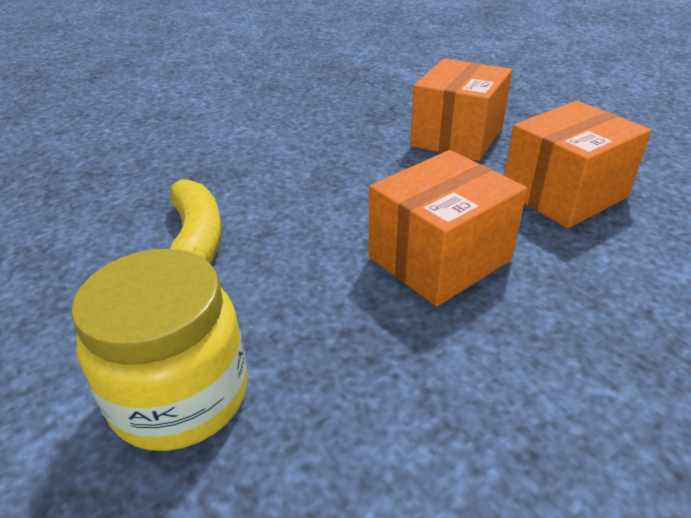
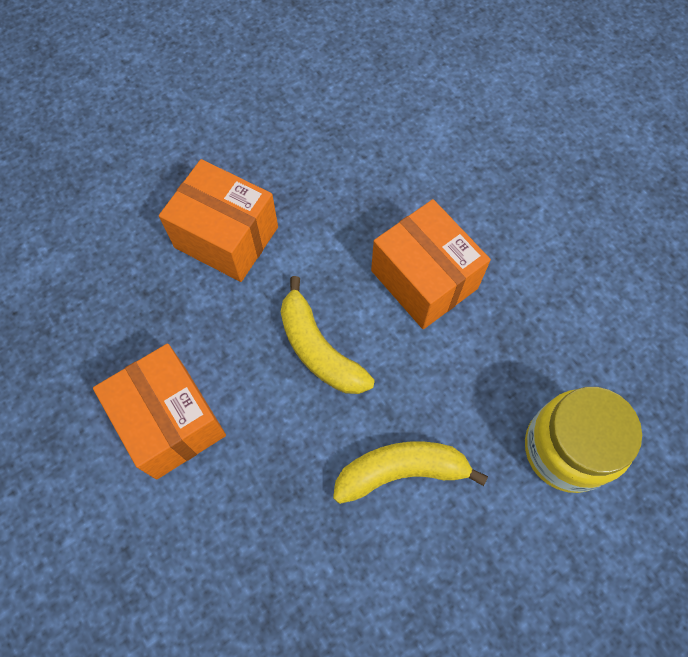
camera: 90 degrees left, 30 degrees up
(340, 188) = (319, 349): none -> yellow banana
(563, 194) = (338, 176): orange box -> orange box (170, 421)

